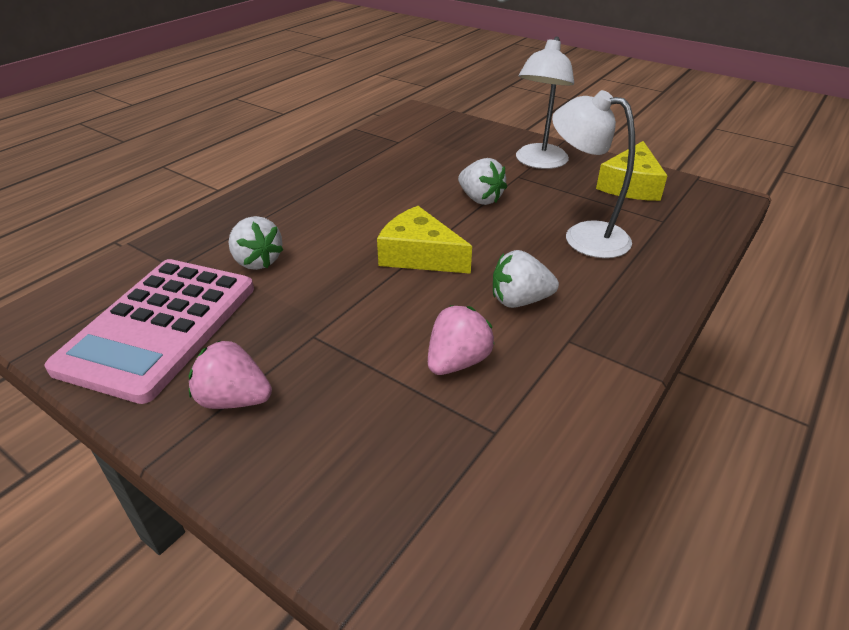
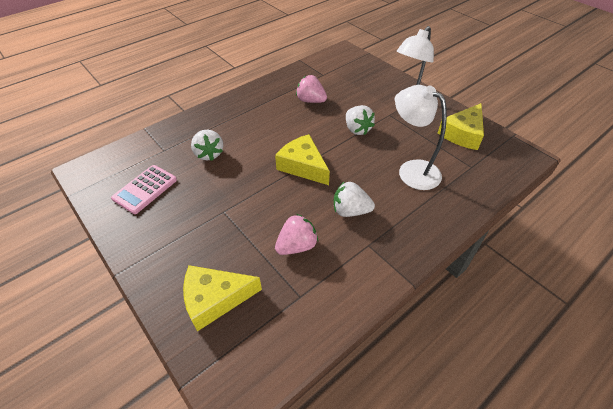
camera: 15 degrees right, 10 degrees up
(160, 327) = (145, 189): pink calculator -> pink calculator, size x0.55
(234, 399) = (169, 244): pink strawberry -> pink strawberry (311, 101)
(351, 466) = (215, 299): none -> yellow cheese

